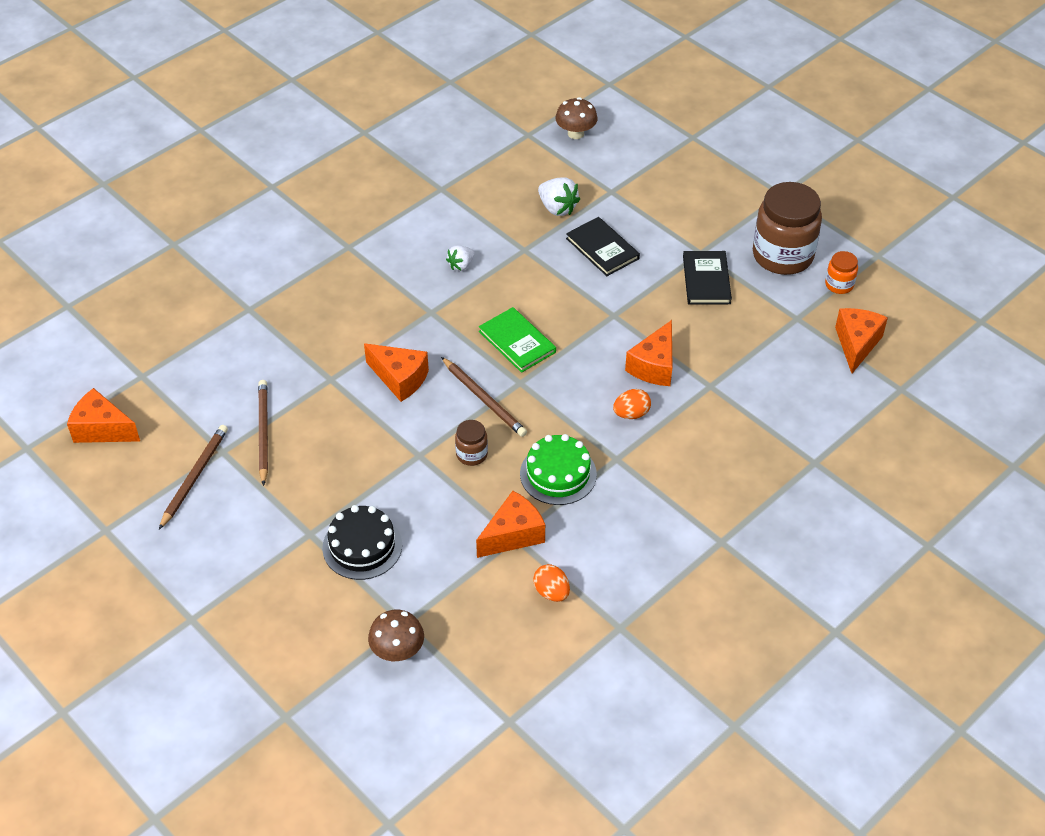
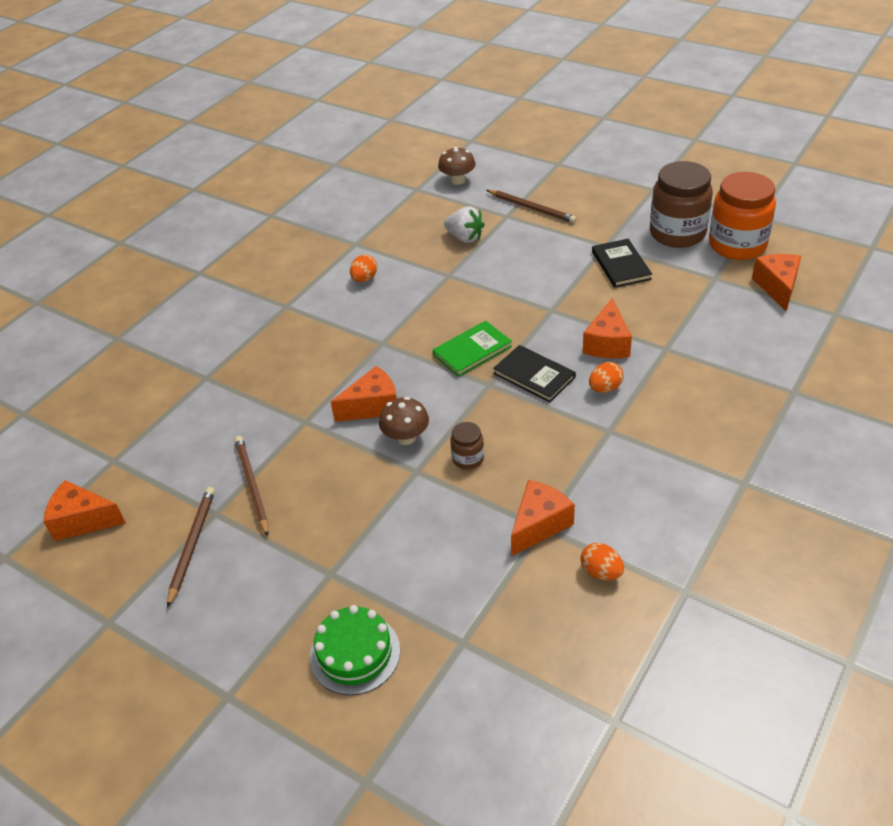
camera: 10 degrees left, 5 degrees down
(362, 546) = (389, 573): black cake -> none
(397, 651) = (465, 674): brown mushroom -> brown mushroom (406, 437)
(400, 379) = (373, 406): orange cheese -> orange cheese turned 45 degrees counterclockwise
(437, 233) = (364, 279): none -> orange egg
(461, 265) = (396, 299): white strawberry -> none
(484, 399) = (461, 406): brown pencil -> brown pencil (532, 208)
(517, 342) = (472, 350): green book -> green book turned 75 degrees counterclockwise
(558, 474) = (559, 457): green cake -> green cake (355, 653)
(602, 248) = (518, 260): black book -> black book (534, 375)
(839, 285) = (737, 245): orange jar -> orange jar, size x2.17

